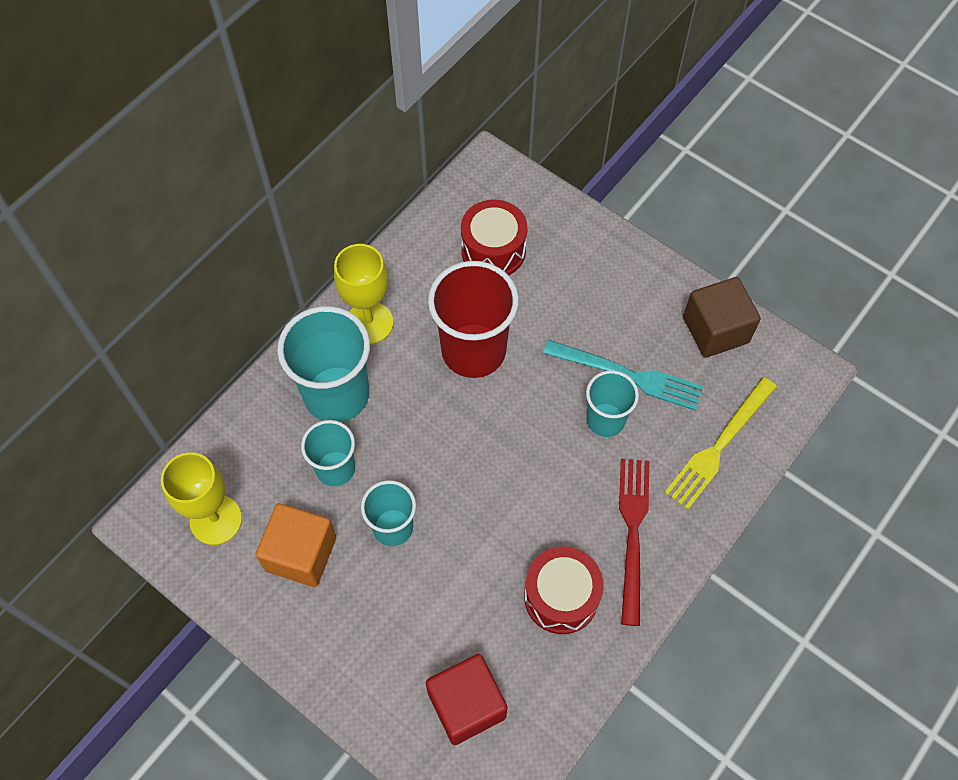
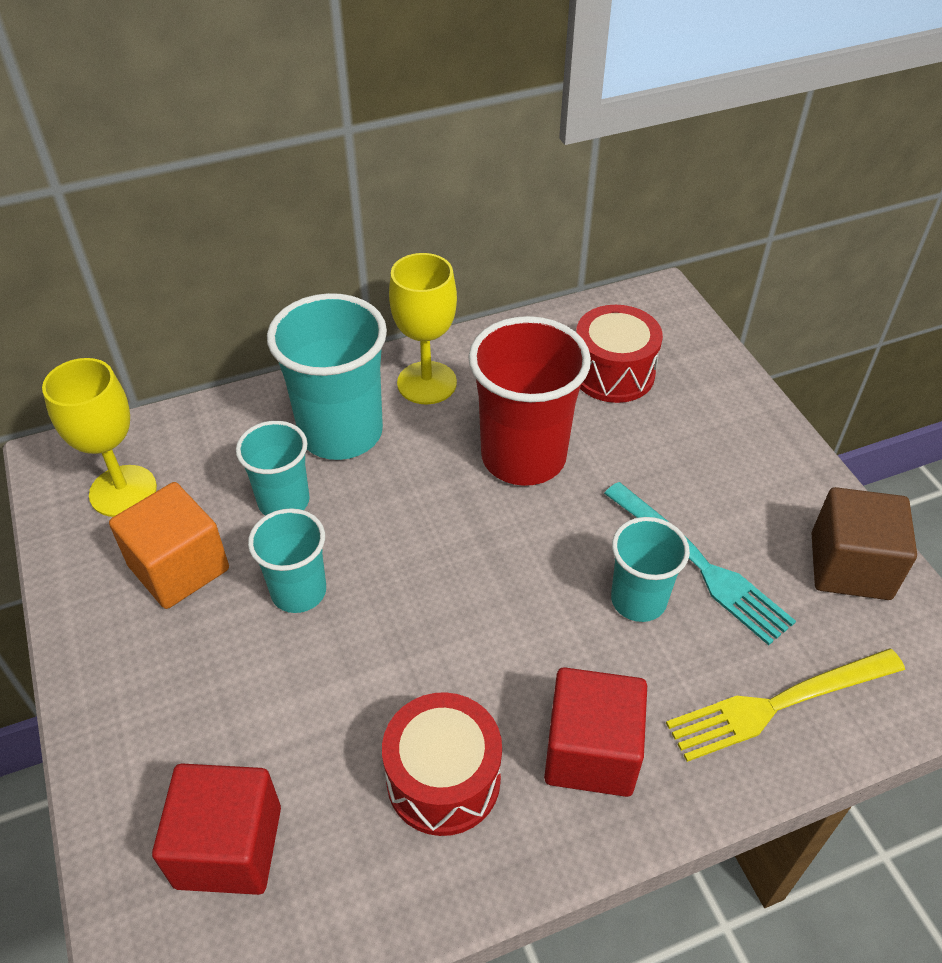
camera: 30 degrees right, 15 degrees down
(633, 533) = (591, 752): red fork -> red cube

